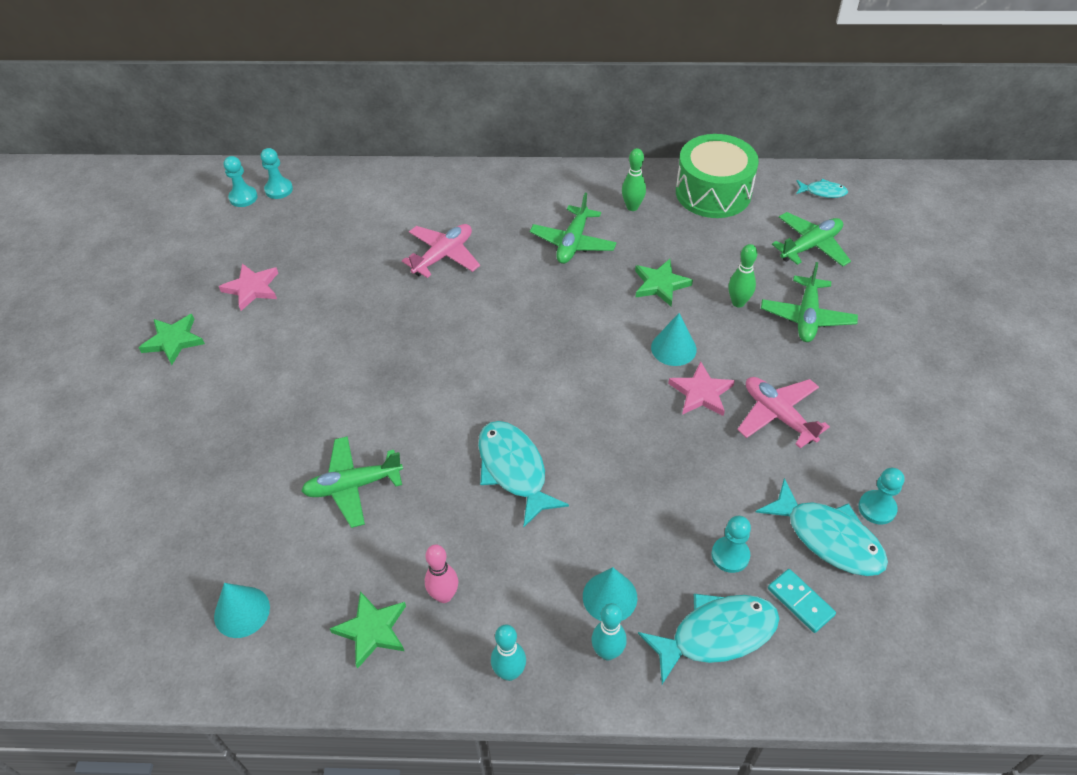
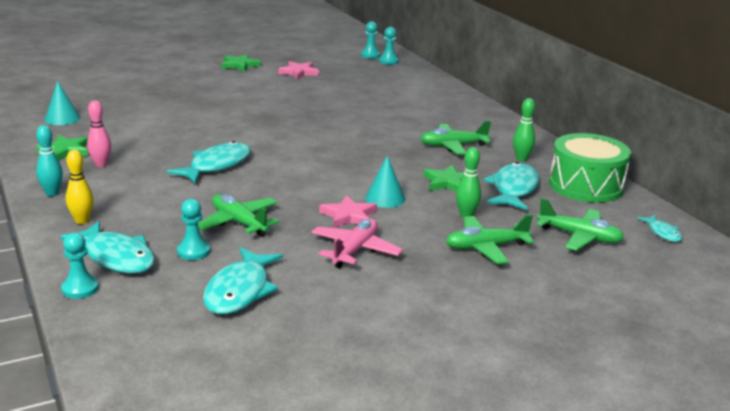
camera: 60 degrees right, 25 degrees down
(353, 486) = (168, 125): green plane -> green plane (239, 223)
(443, 256) = (387, 111): pink plane -> none
(607, 652) = (82, 221): turquoise bowling pin -> yellow bowling pin
(610, 597) = (129, 214): turquoise cone -> none
(697, 244) = (513, 189): none -> turquoise fish
(800, 601) = (166, 287): turquoise domino -> none
(877, 508) = (289, 310): turquoise pawn -> turquoise pawn (80, 289)

